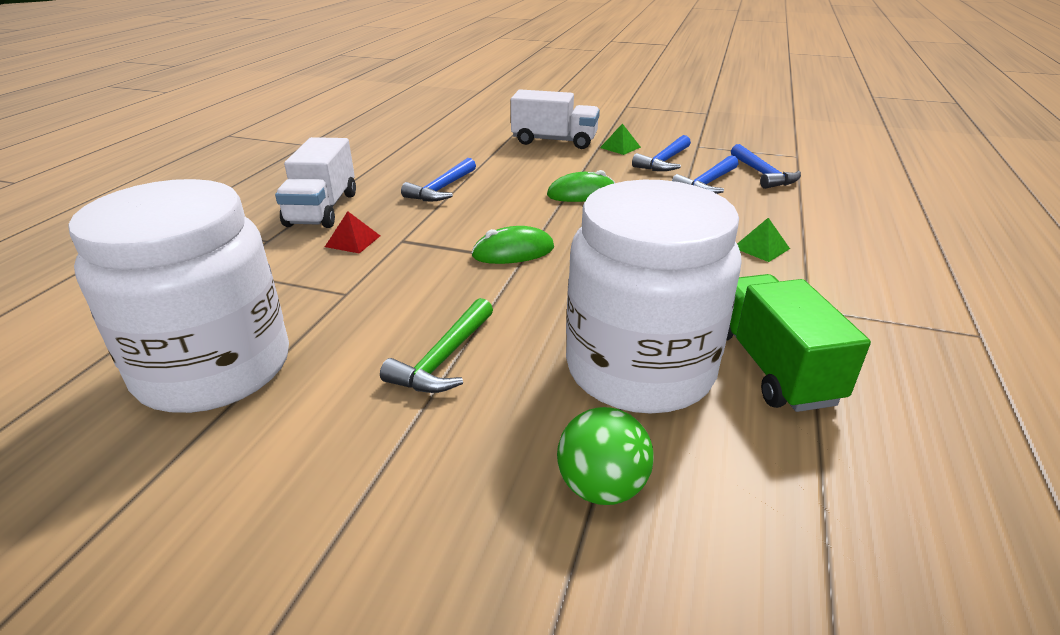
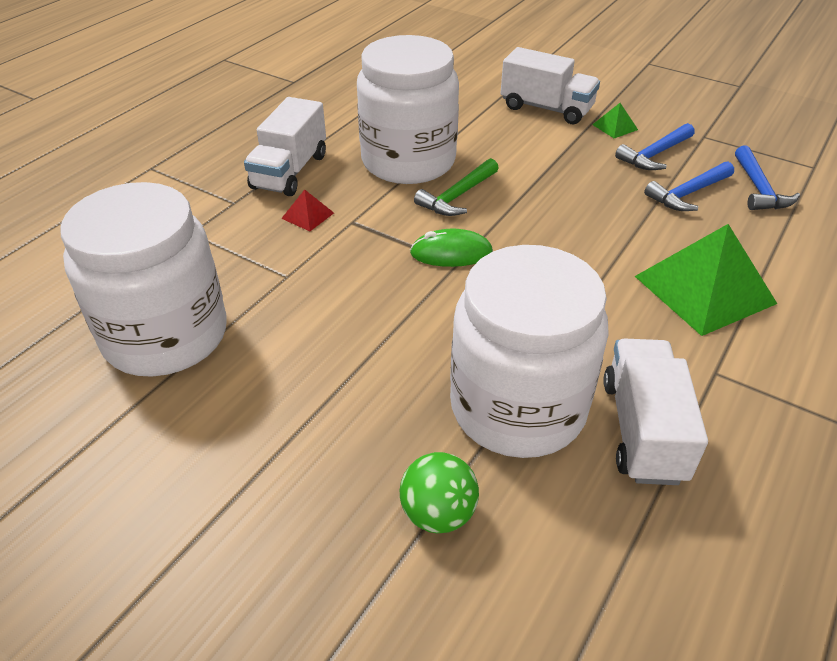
camera: 15 degrees right, 10 degrees up
(442, 189) = (408, 161): blue hammer -> white jar
(444, 359) = (350, 363): green hammer -> green hammer (457, 196)
(581, 194) = (546, 188): green mouse -> none
(761, 248) = (704, 289): green pyramid -> green pyramid, size x2.32
(772, 366) = (643, 430): green truck -> white truck

